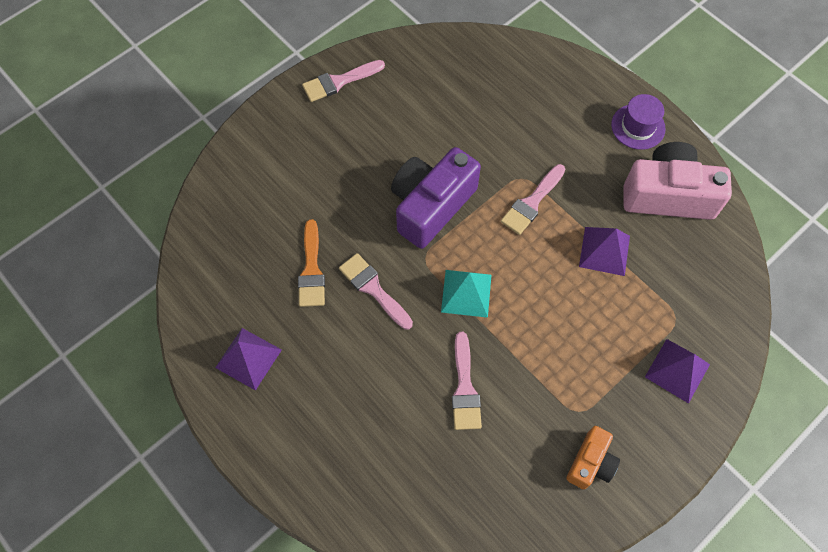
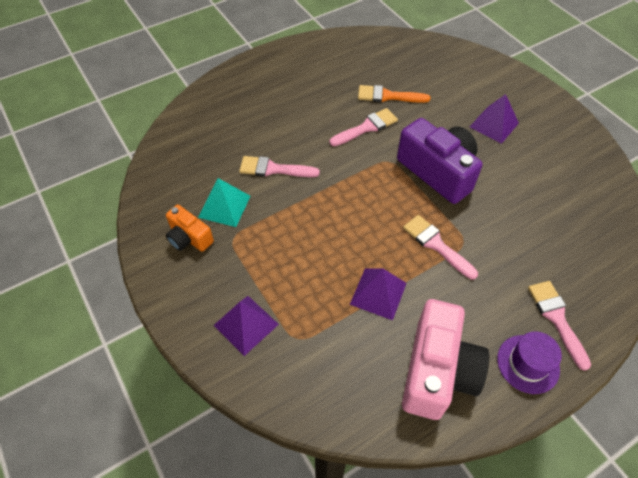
camera: 100 degrees right, 10 degrees down
(248, 358) = (326, 61): purple pyramid -> purple pyramid (494, 125)
(339, 82) = (566, 128): pink brush -> pink brush (556, 318)
(466, 293) = (353, 182): turquoise pyramid -> turquoise pyramid (224, 206)

